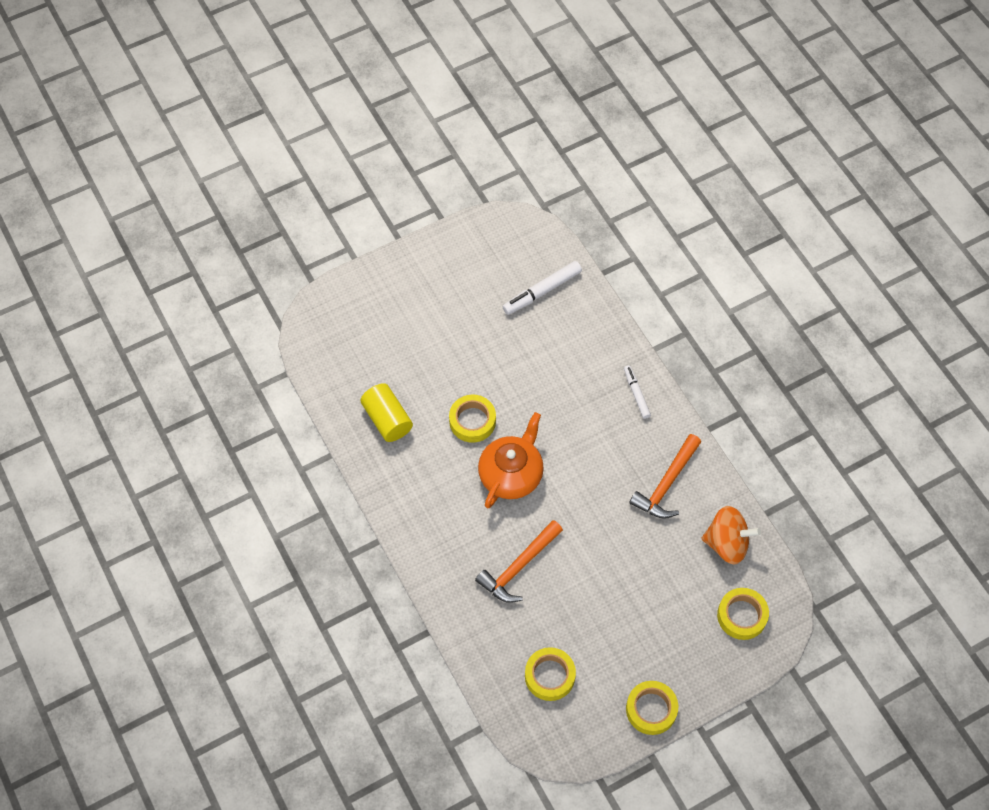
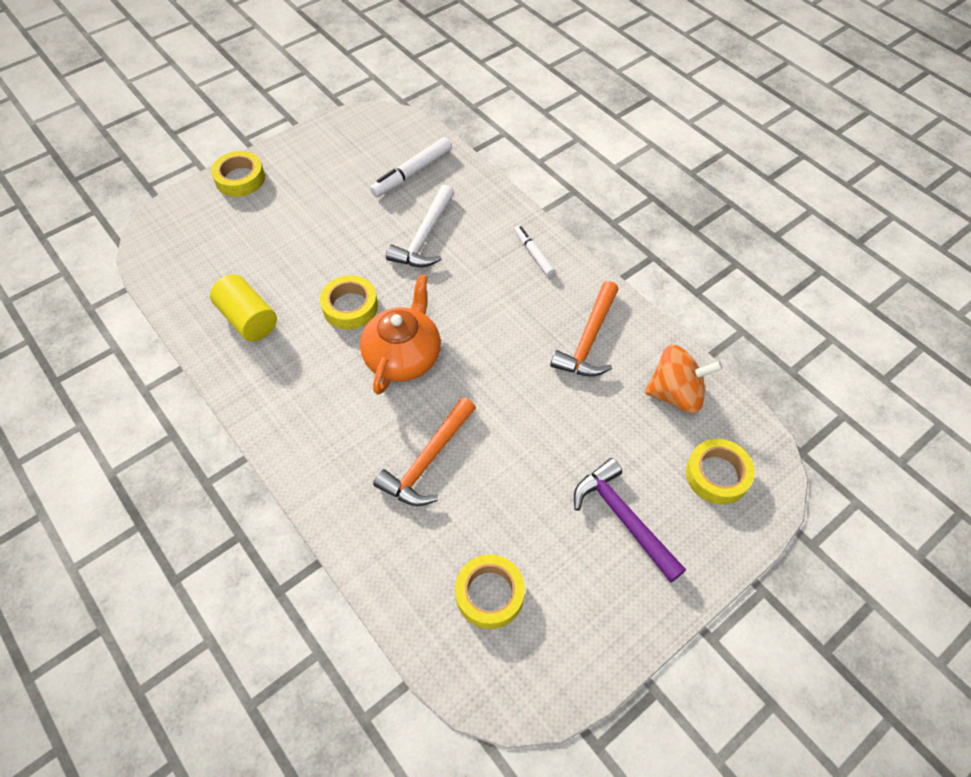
camera: 10 degrees left, 5 degrees down
(544, 362) = (425, 237): none -> white hammer
(651, 709) = (633, 616): yellow tape -> yellow tape (240, 179)
(660, 637) = (623, 518): none -> purple hammer

